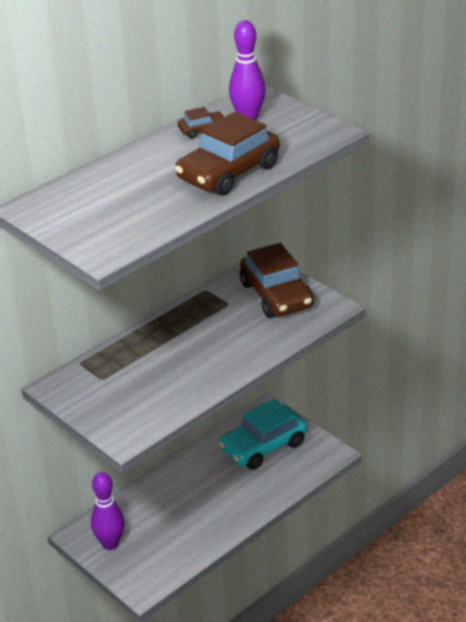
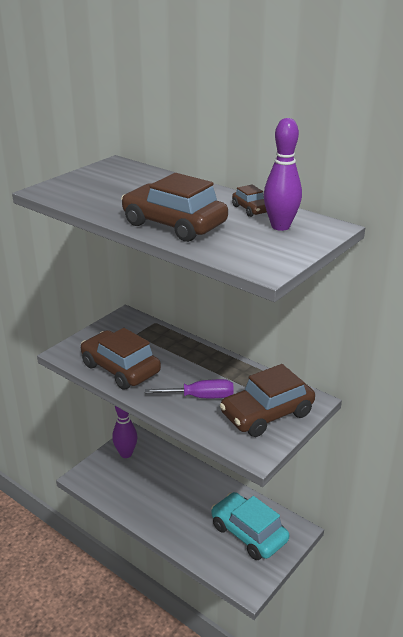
camera: 80 degrees right, 5 degrees down
(172, 392) = (120, 368): none -> brown car
(240, 335) = (201, 397): none -> purple screwdriver

